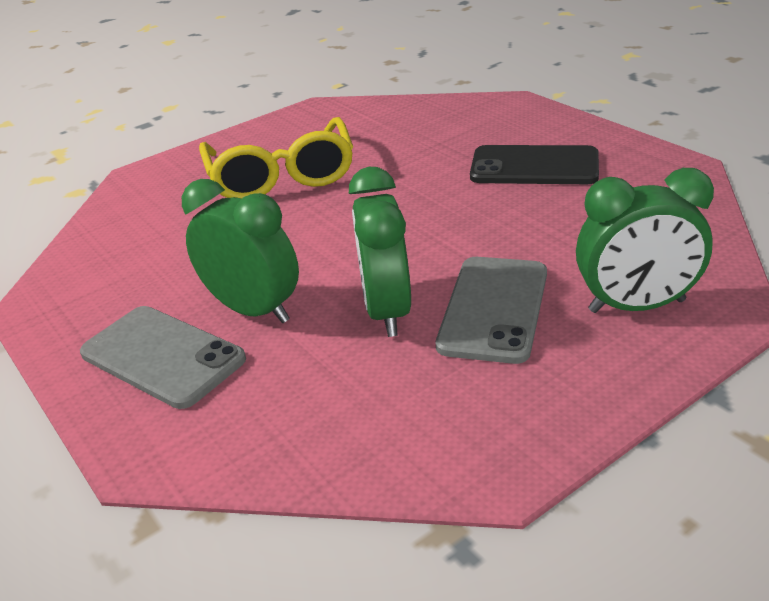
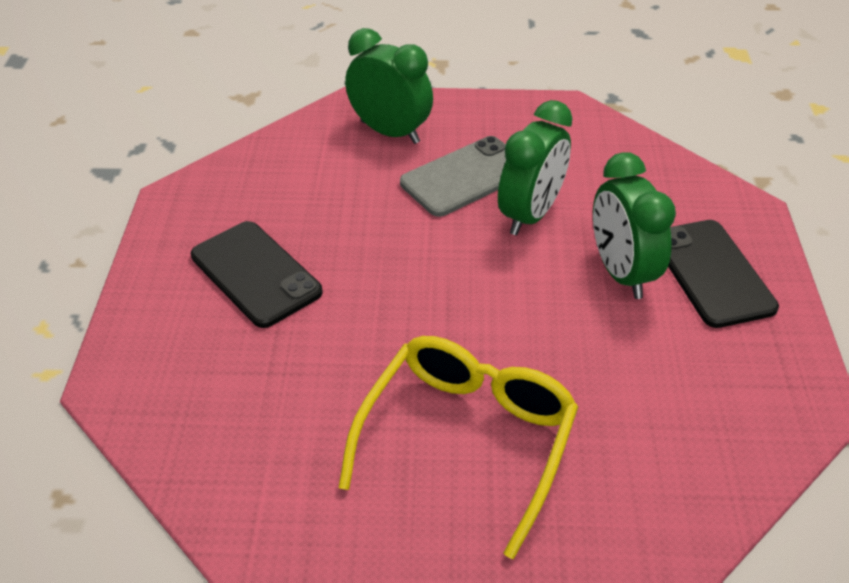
camera: 145 degrees left, 10 degrees up
(162, 356) = (711, 273): grey phone -> black phone

